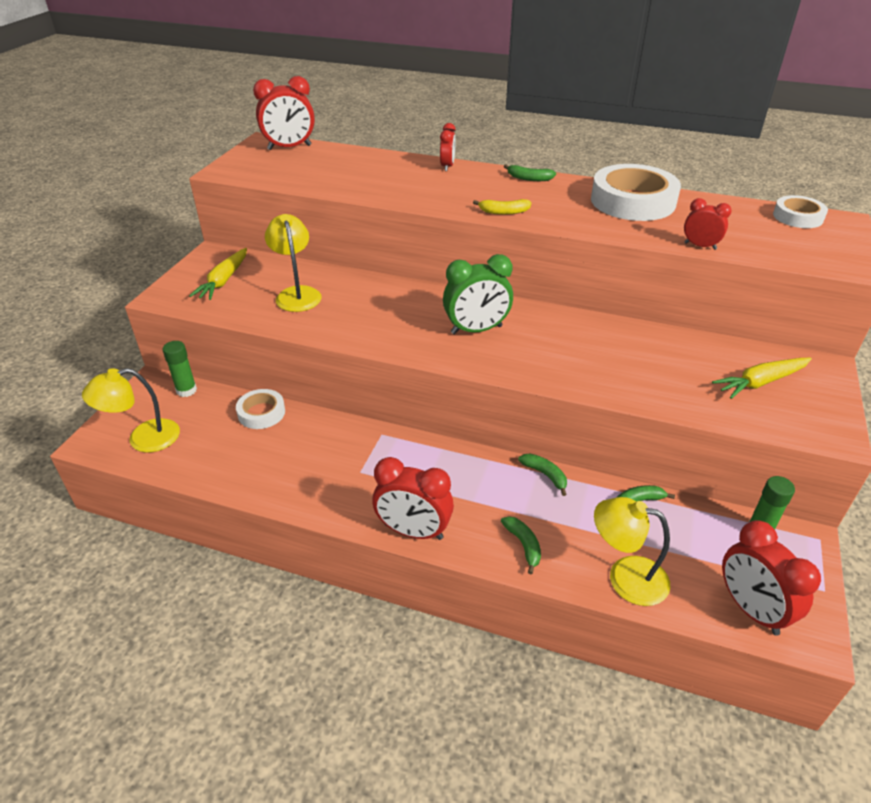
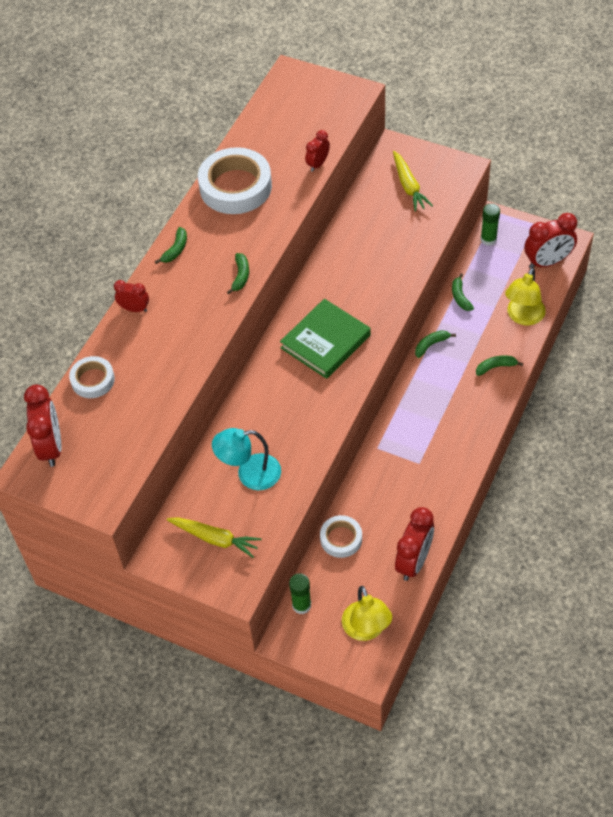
camera: 80 degrees left, 15 degrees up
(297, 294) = (250, 474): yellow lamp -> turquoise lamp
(413, 531) = (481, 430): red clock -> red clock (414, 561)
(476, 330) = (325, 341): green clock -> green book
(503, 212) = (241, 276): yellow banana -> green banana
(797, 217) = (280, 95): white tape -> white tape (93, 380)

